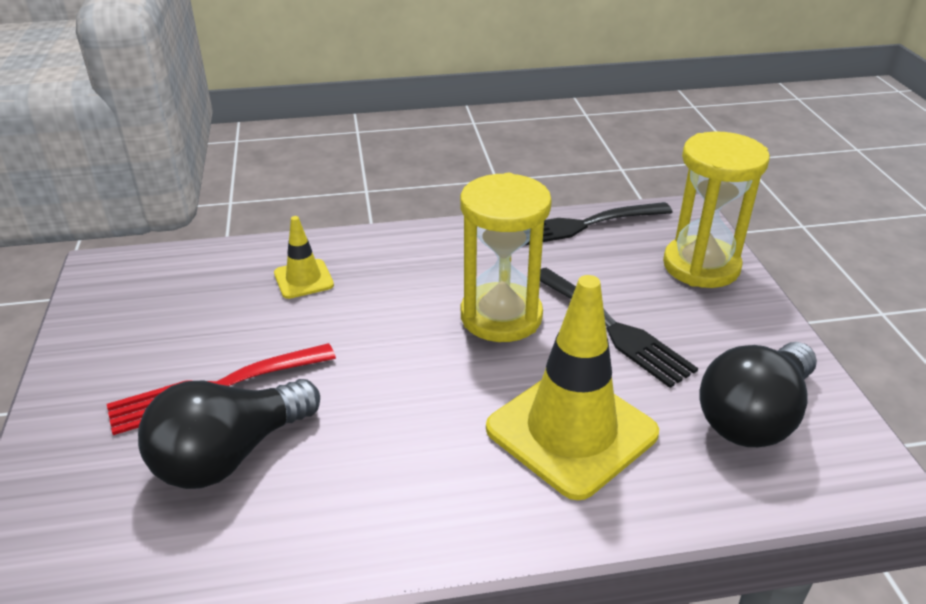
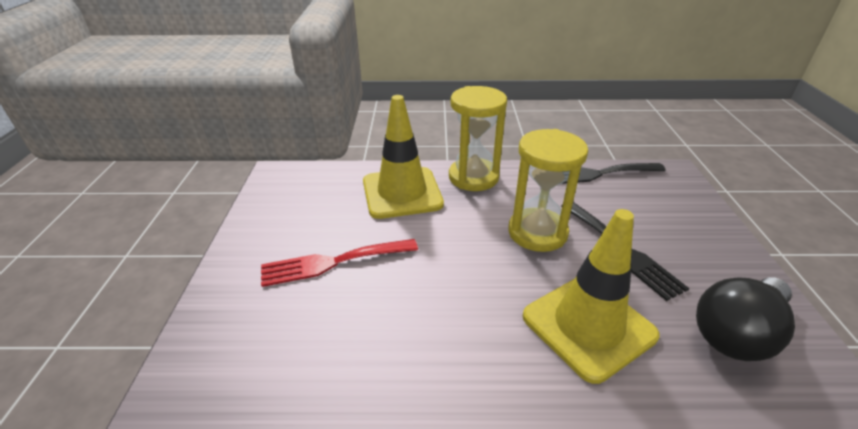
camera: 10 degrees right, 0 degrees up
(230, 455) = (337, 311): black light bulb -> none
(303, 279) = (402, 193): yellow traffic cone -> yellow traffic cone, size x2.07
(701, 266) = (688, 211): yellow hourglass -> yellow hourglass (473, 177)

